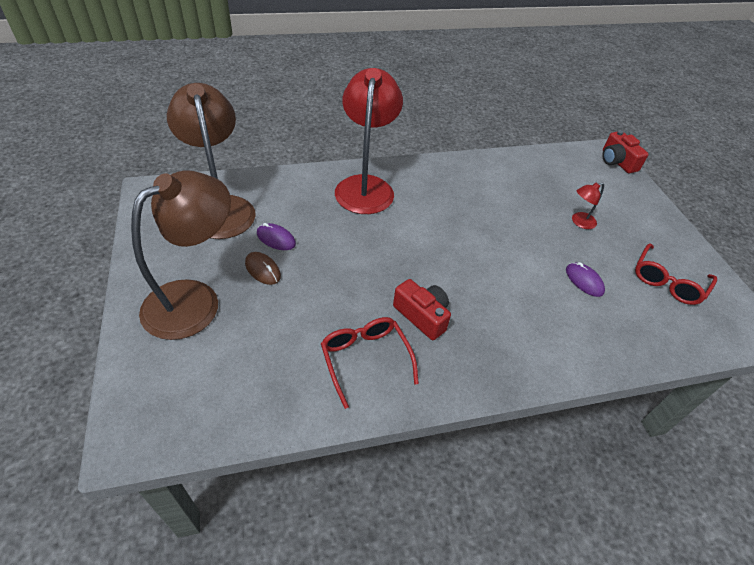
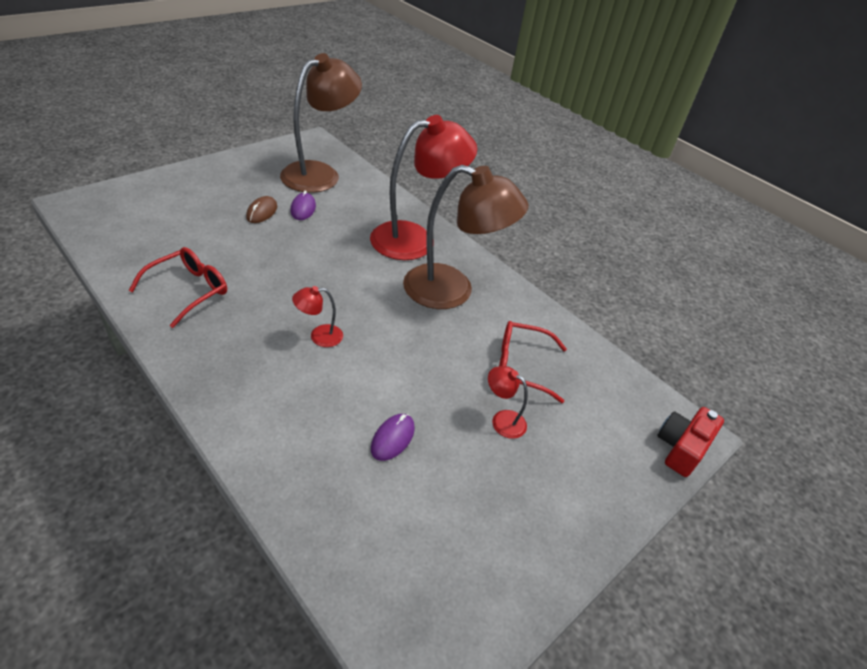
camera: 60 degrees right, 5 degrees down
(195, 300) = (210, 191): brown lamp -> brown lamp (452, 291)
(422, 316) = (259, 314): red camera -> none
(465, 285) = (319, 336): none -> red lamp
(668, 281) = (455, 537): red glasses -> red glasses (521, 366)

